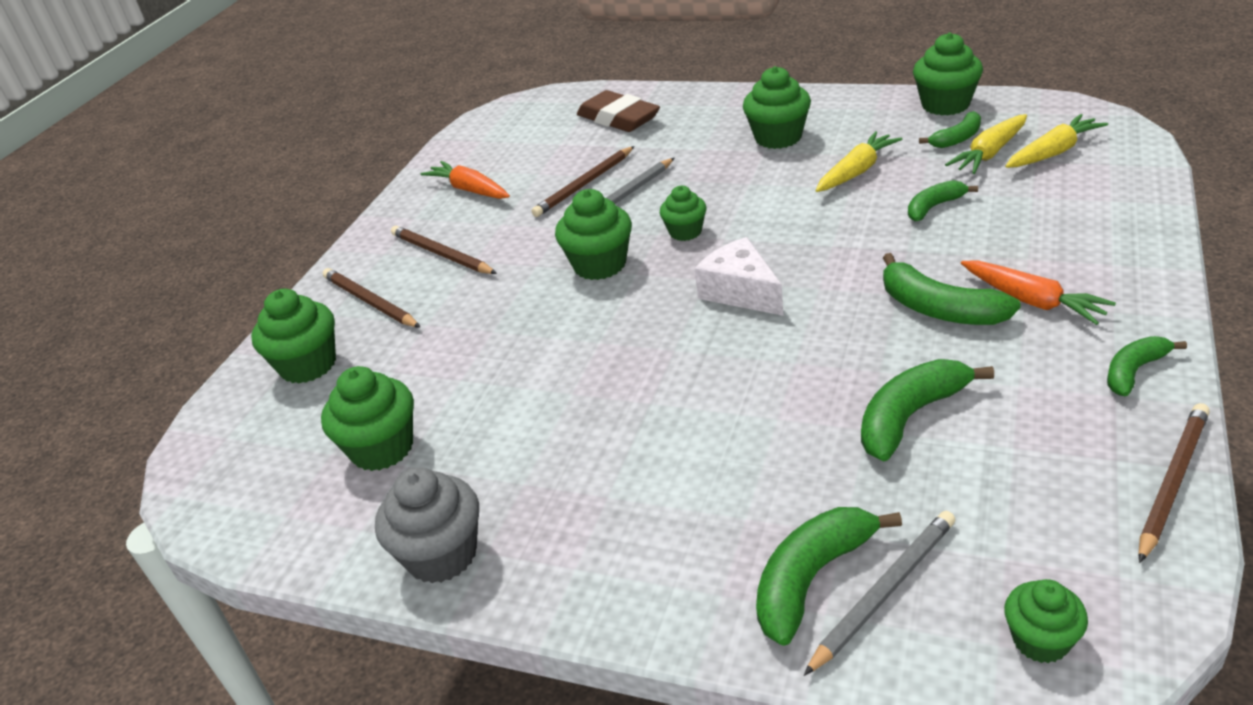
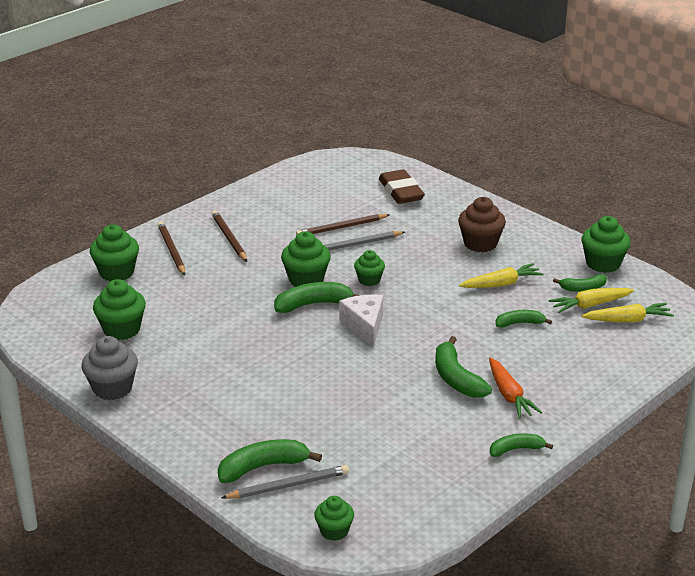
camera: 20 degrees right, 5 degrees down
(469, 190) = (275, 204): orange carrot -> none
(778, 137) = (480, 243): green cupcake -> brown cupcake
(910, 417) = (381, 422): green banana -> green banana (313, 304)
(1172, 482) = (469, 501): brown pencil -> none

